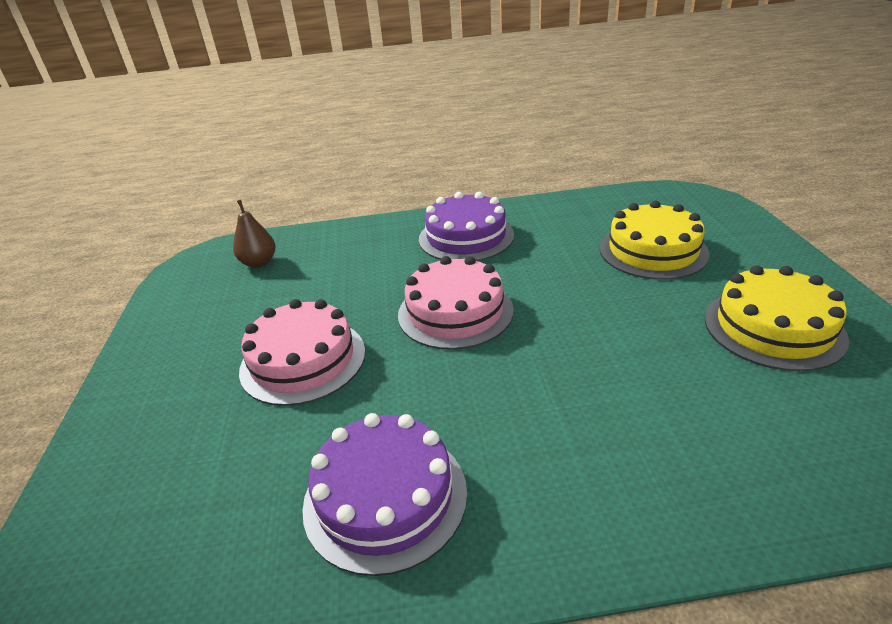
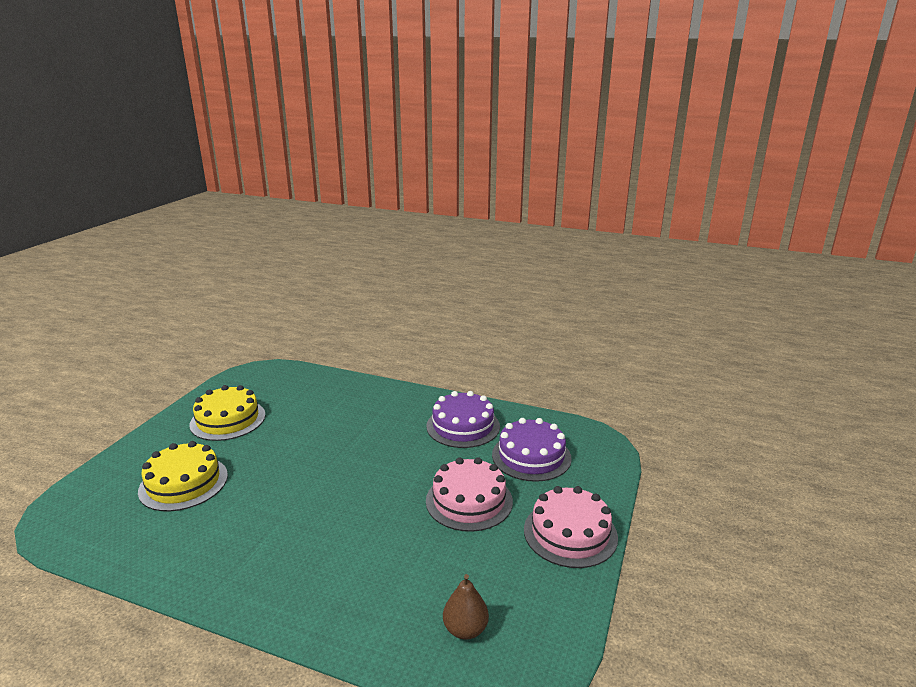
camera: 155 degrees left, 10 degrees down
(455, 312) = (354, 494): pink cake -> pink cake (570, 533)
(466, 237) = (266, 564): purple cake -> purple cake (531, 456)

